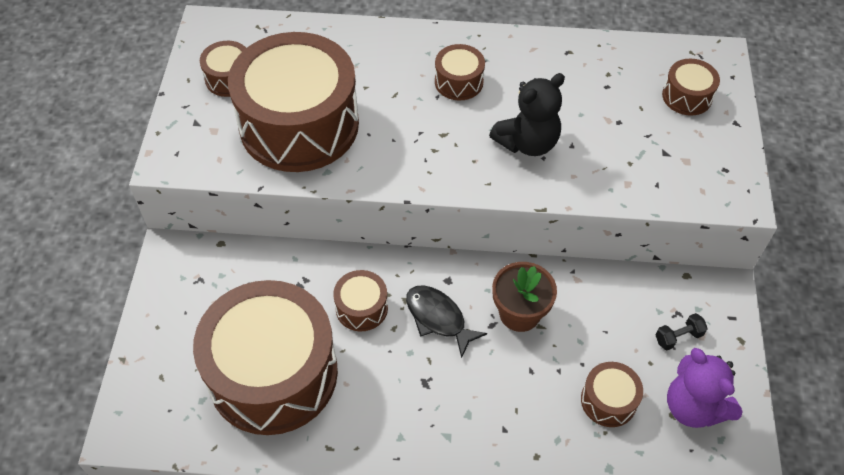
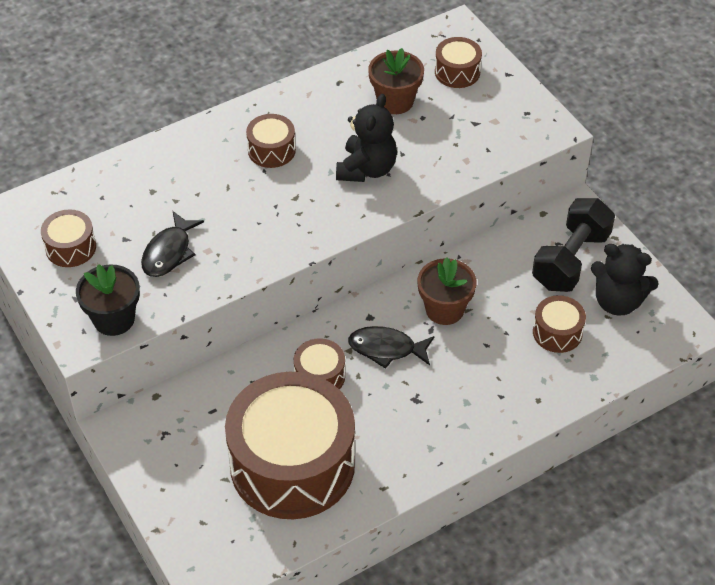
camera: 35 degrees left, 5 degrees down
(207, 157) = (114, 319): none -> black flower pot
(299, 124) = (169, 252): brown drum -> black fish
(605, 94) = (395, 101): none -> brown flower pot
(678, 337) = (571, 260): black dumbbell -> black dumbbell, size x2.35
(693, 407) = (617, 302): purple teddy bear -> black teddy bear

